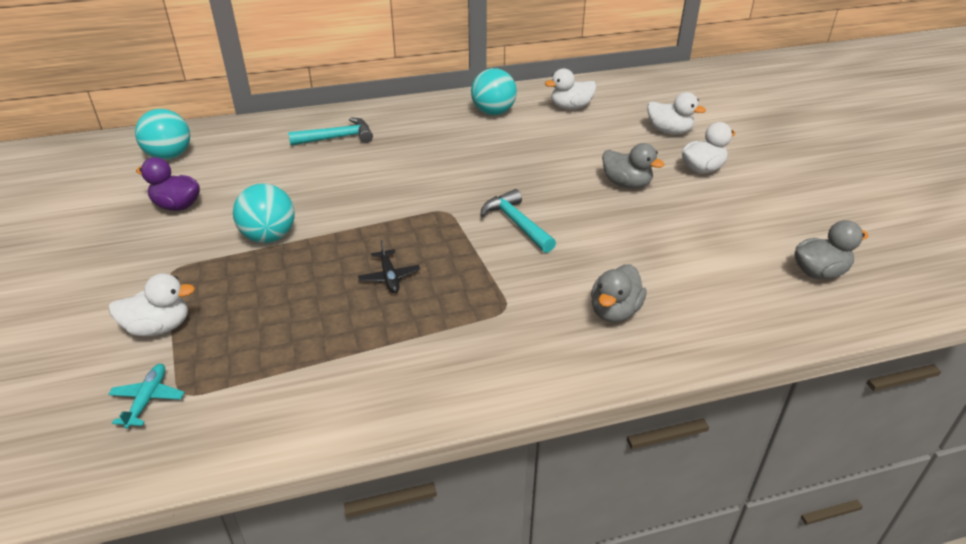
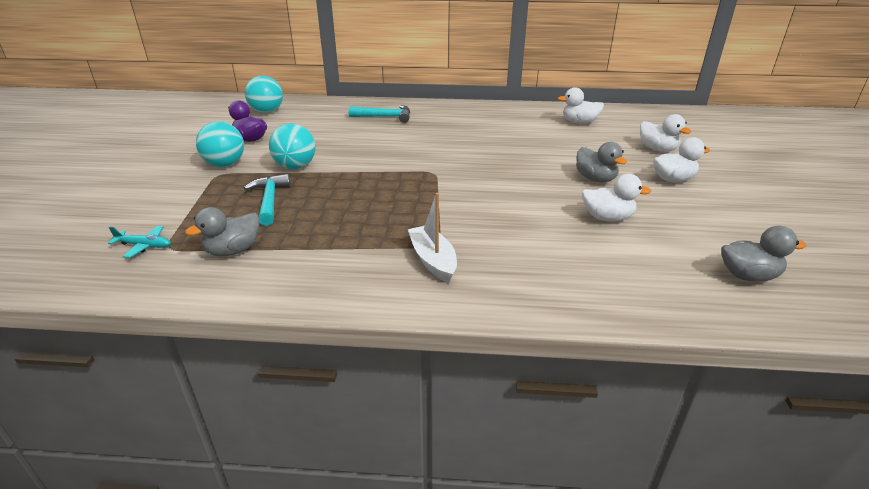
camera: 20 degrees right, 5 degrees down
(147, 400) = (144, 246): turquoise plane -> turquoise plane turned 75 degrees clockwise
(159, 327) = (184, 205): white duck -> white duck (607, 218)
(389, 277) = (361, 206): black plane -> none
(493, 112) = (513, 117): turquoise ball -> turquoise ball (225, 164)
(515, 330) = (433, 260): none -> white boat
(516, 223) = (483, 190): turquoise hammer -> turquoise hammer (269, 200)
(614, 311) = (527, 265): grey duck -> grey duck (233, 250)

